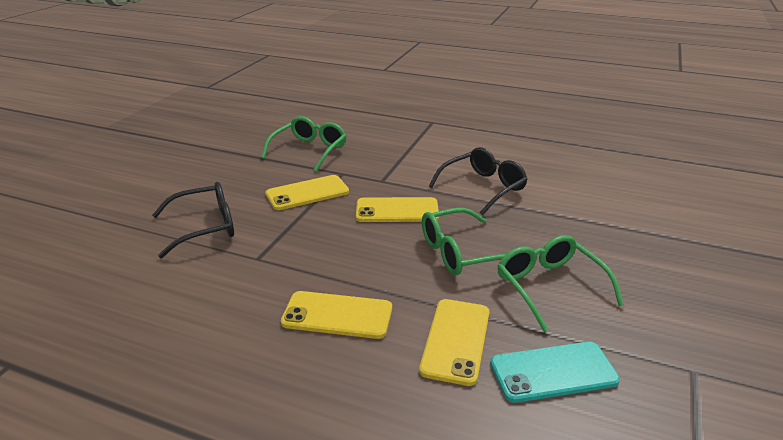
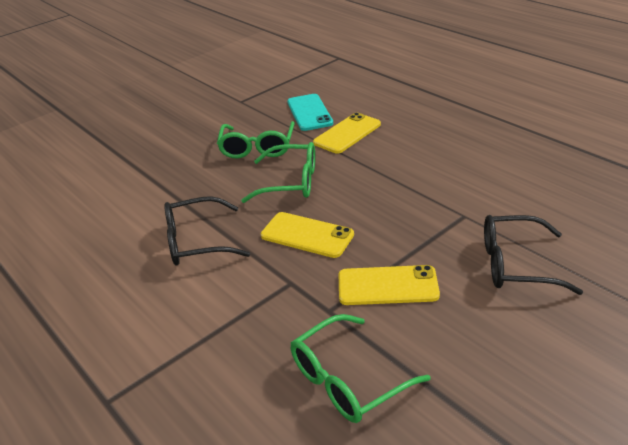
camera: 150 degrees left, 5 degrees up
(337, 315) = (413, 160): yellow phone -> none
(553, 372) = (309, 112): turquoise phone -> turquoise phone turned 60 degrees clockwise

